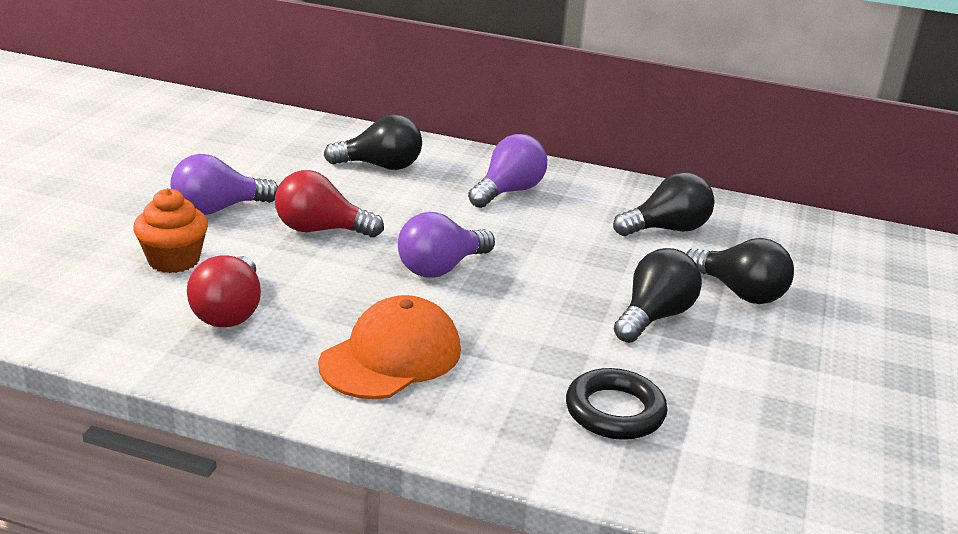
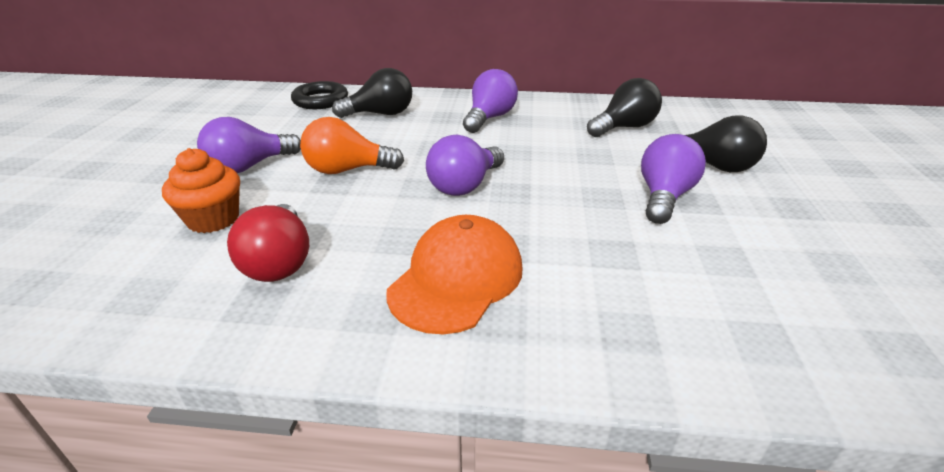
camera: 10 degrees left, 5 degrees up
(321, 230) = (347, 170): red light bulb -> orange light bulb
(615, 411) = (695, 295): black ring -> black ring (320, 100)
(654, 317) = (664, 197): black light bulb -> purple light bulb

